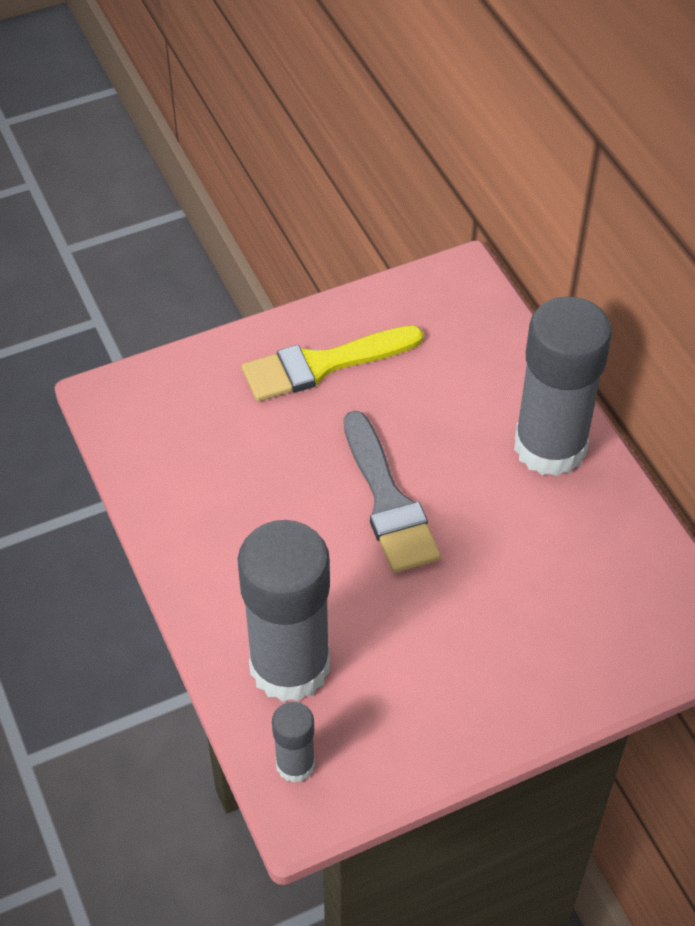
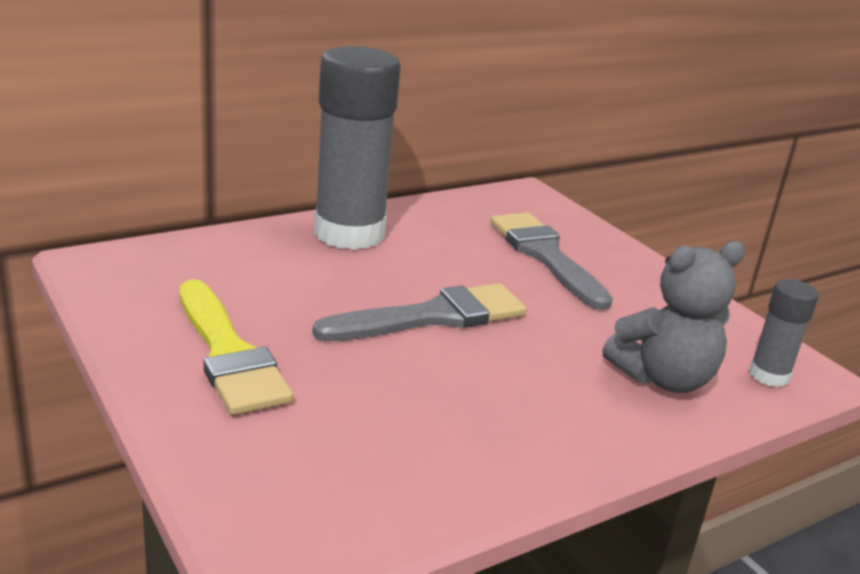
camera: 100 degrees left, 25 degrees down
(290, 666) = (663, 378): grey glue stick -> grey teddy bear
(528, 618) = (545, 256): none -> grey brush

